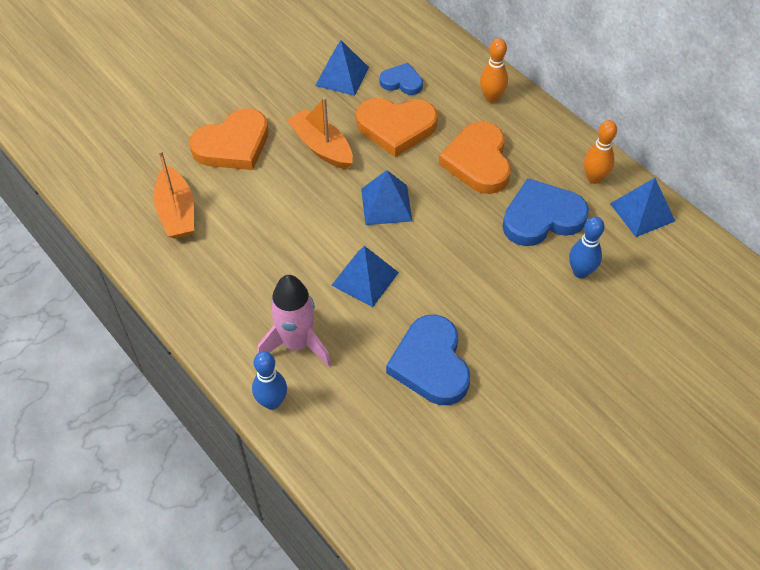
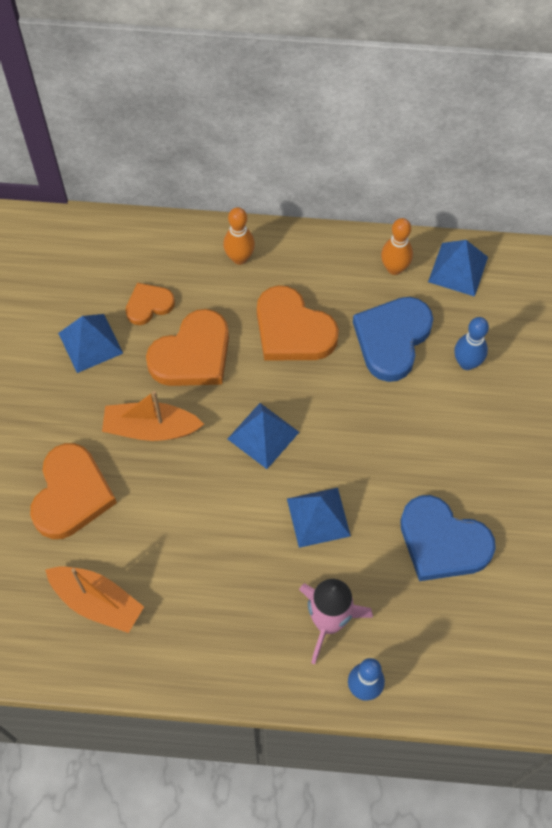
camera: 45 degrees left, 10 degrees up
(402, 82) = (149, 305): blue heart -> orange heart

